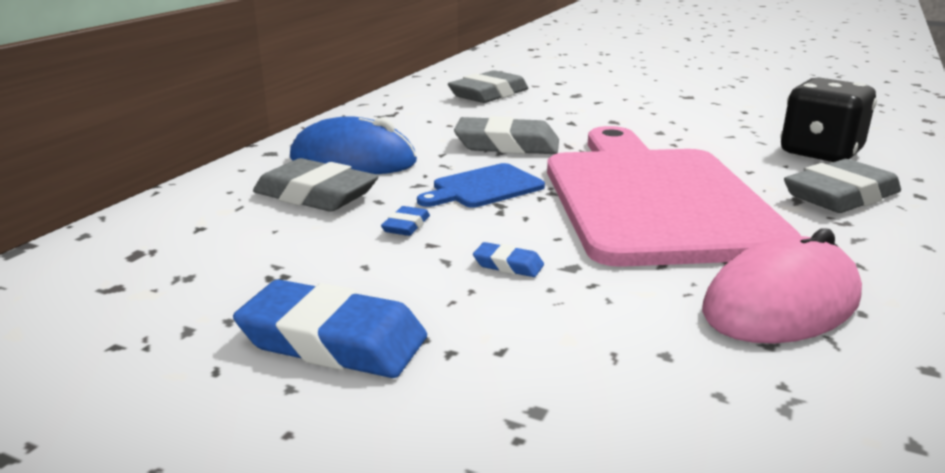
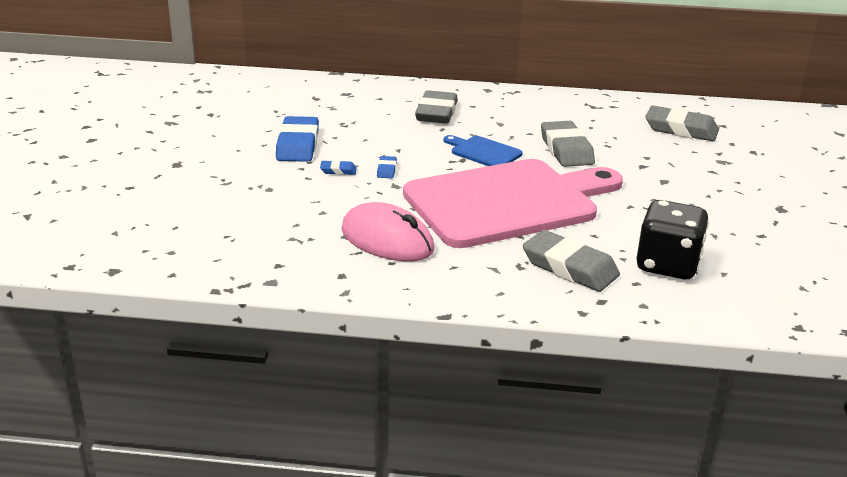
camera: 70 degrees right, 5 degrees up
(353, 161) = (494, 112): blue mouse -> none
(406, 226) = (414, 140): blue eraser -> blue eraser (338, 171)

